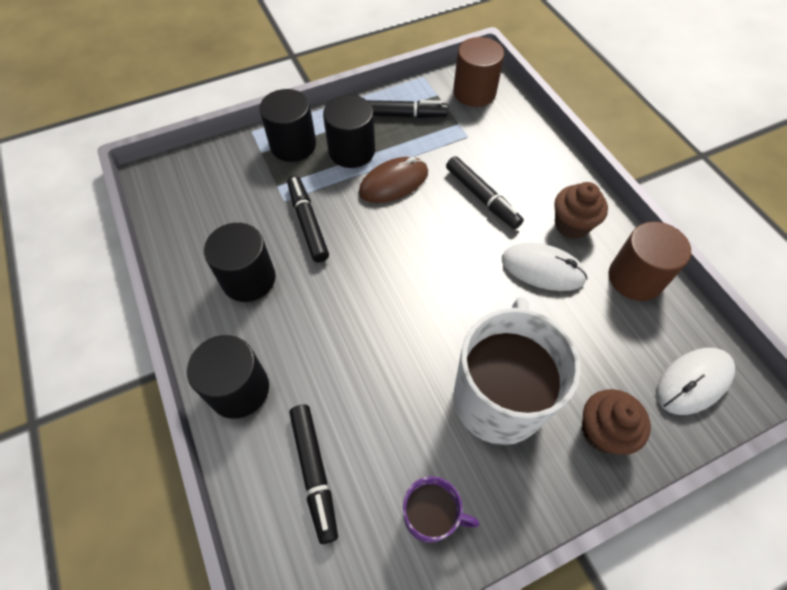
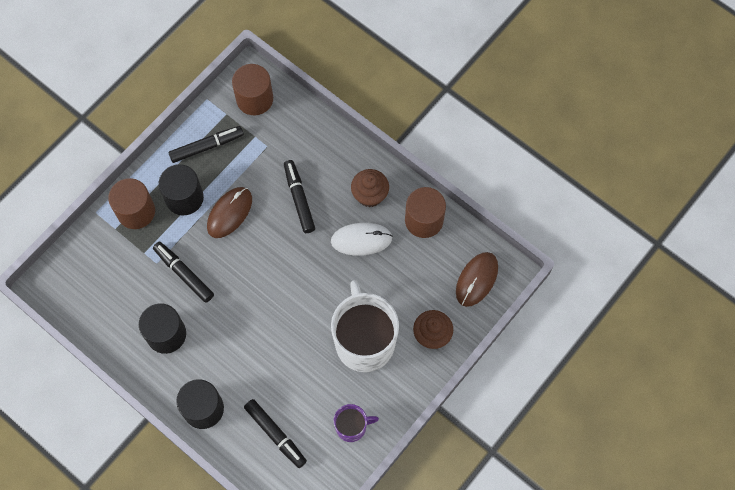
camera: 25 degrees left, 10 degrees up
(293, 145) = (136, 211): black cylinder -> brown cylinder
(482, 198) = (299, 199): black marker -> black marker turned 135 degrees counterclockwise
(693, 382) = (476, 279): white mouse -> brown mouse

